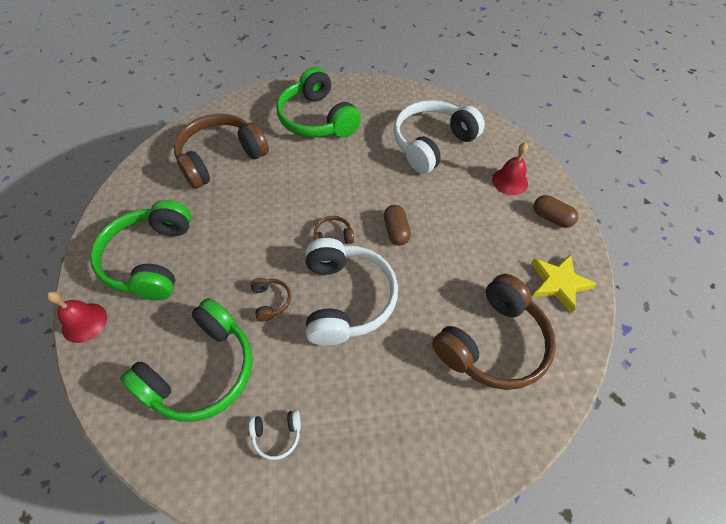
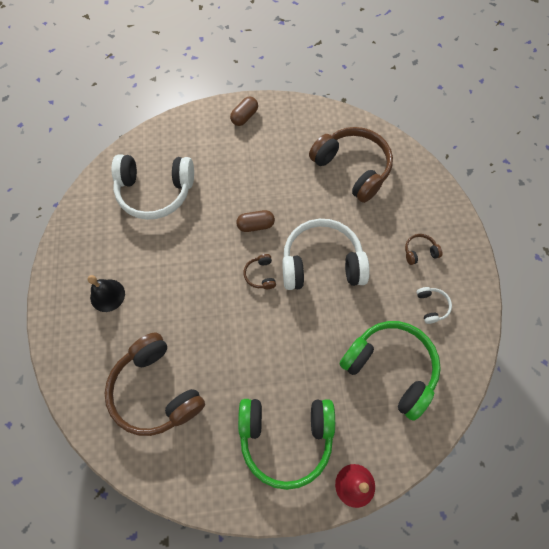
camera: 90 degrees left, 10 degrees up
(271, 301) = (326, 321): brown headphones -> brown headphones (419, 252)
(317, 119) = (107, 295): green headphones -> black bell
(432, 143) = (155, 192): white headphones -> white headphones turned 45 degrees counterclockwise
(510, 181) = (205, 138): red bell -> none
(558, 283) = (303, 123): yellow star -> none

